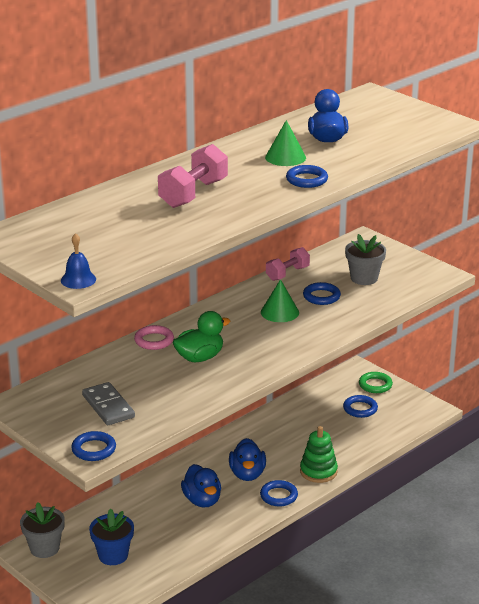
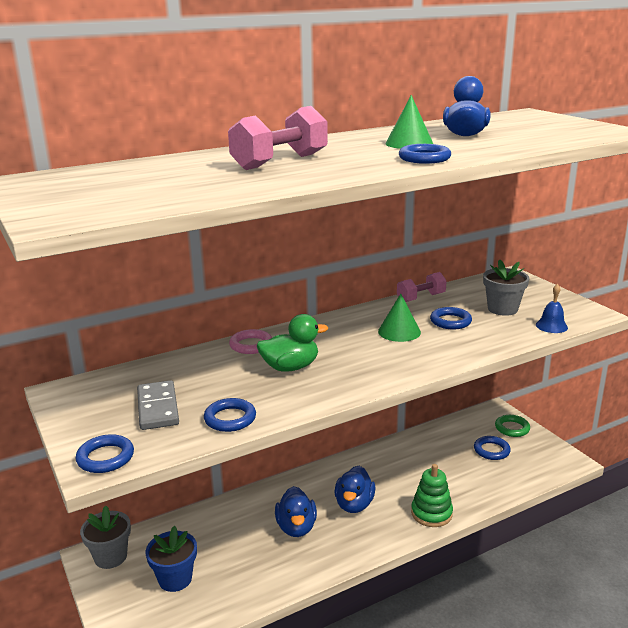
camera: 15 degrees right, 5 degrees down
(78, 280) = (54, 219): blue bell -> blue bell (551, 326)
(278, 496) = (380, 536): blue ring -> blue ring (230, 419)

